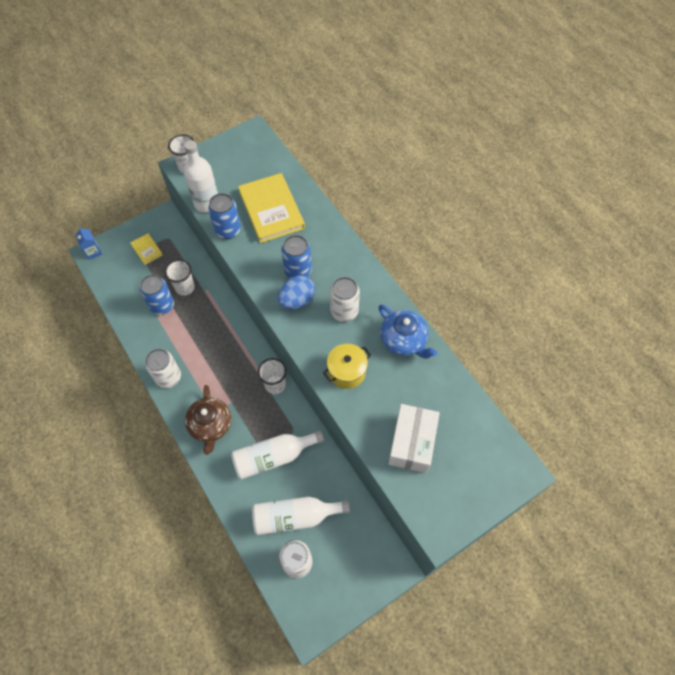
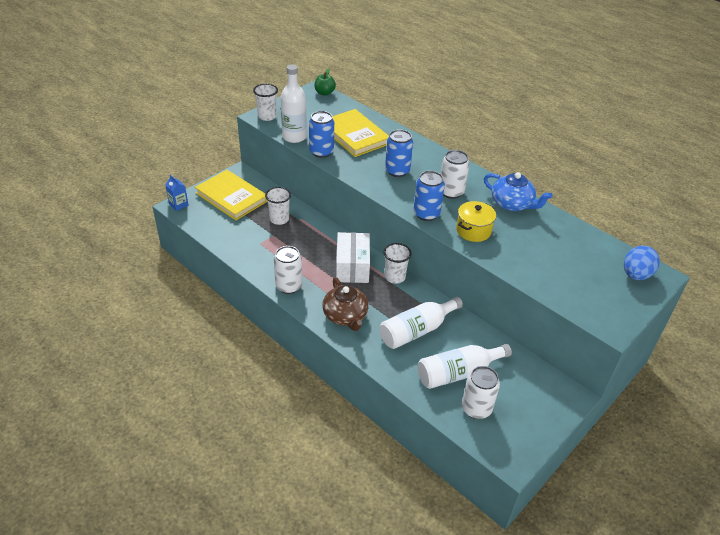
camera: 15 degrees left, 20 degrees down
(147, 250) = (231, 197): yellow book -> yellow book, size x2.13
(162, 305) = (262, 234): blue can -> blue can (426, 214)
(261, 138) = (324, 93): none -> green apple
(297, 300) = (406, 190): blue egg -> blue egg (636, 275)
(411, 443) = (555, 270): white box -> white box (352, 267)

